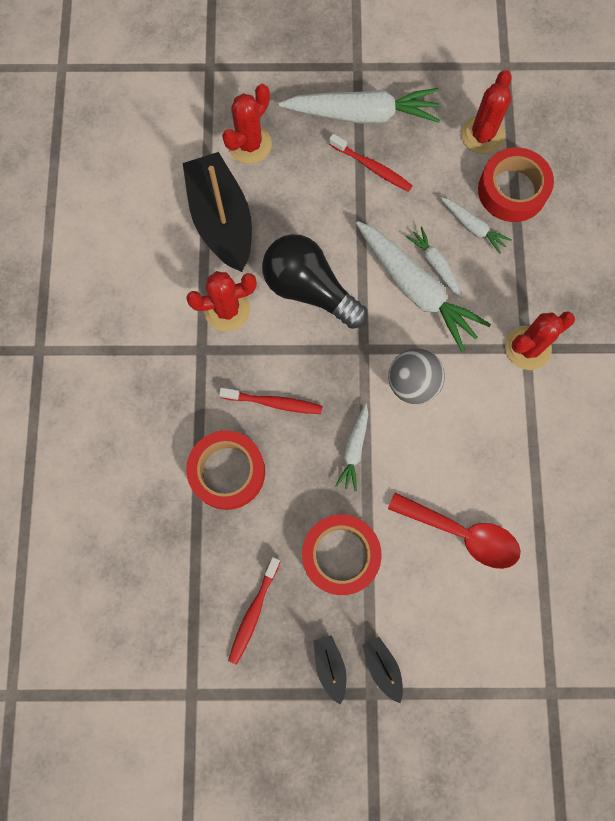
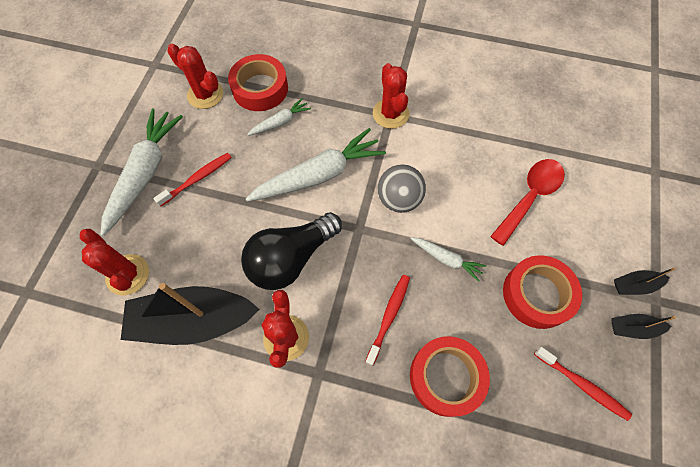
camera: 75 degrees left, 10 degrees down
(435, 264) = (302, 156): white carrot -> none

